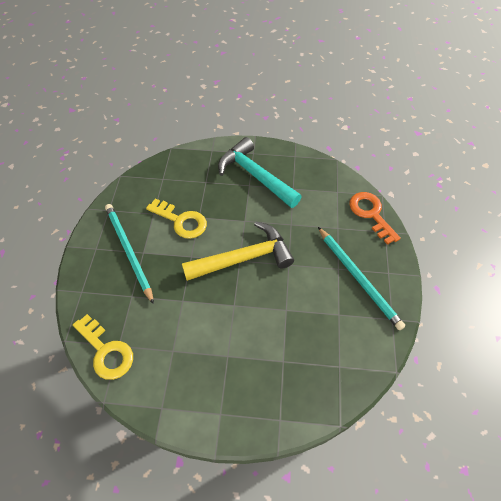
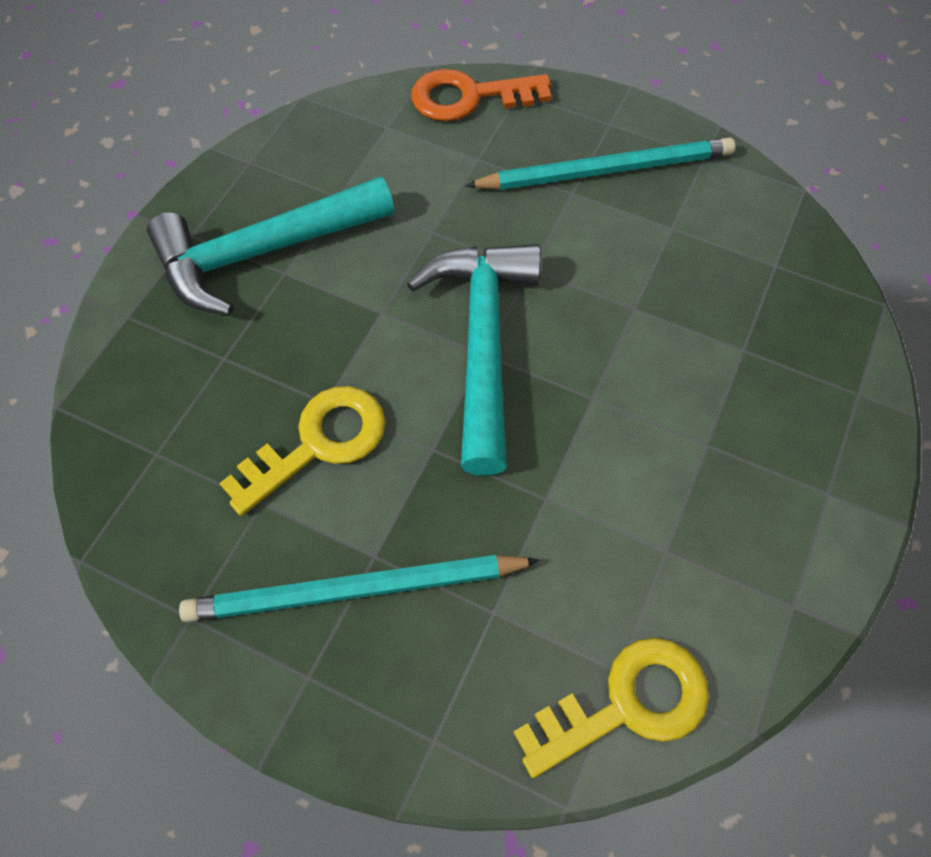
camera: 70 degrees left, 5 degrees up
(244, 258) = (482, 344): yellow hammer -> turquoise hammer

